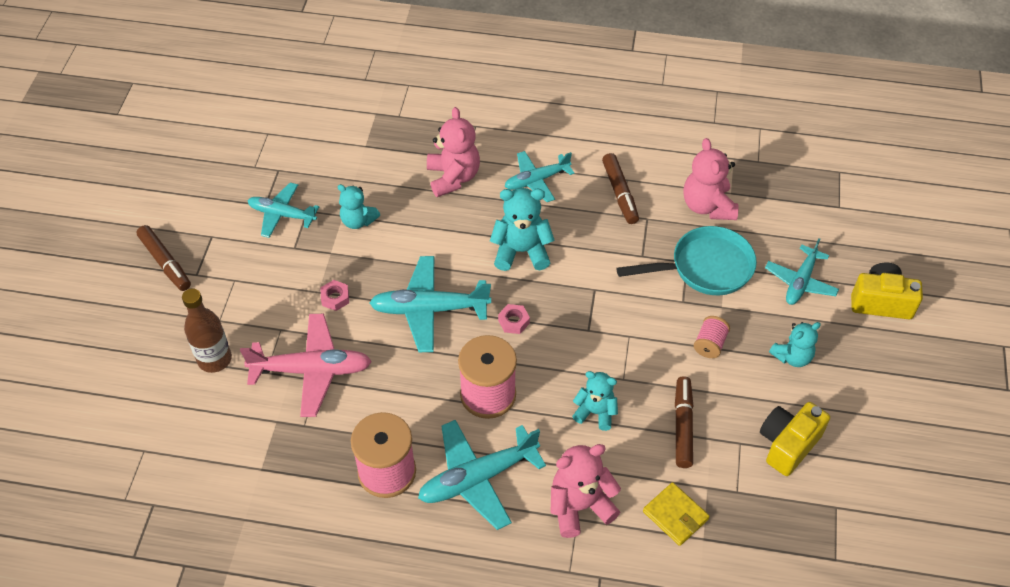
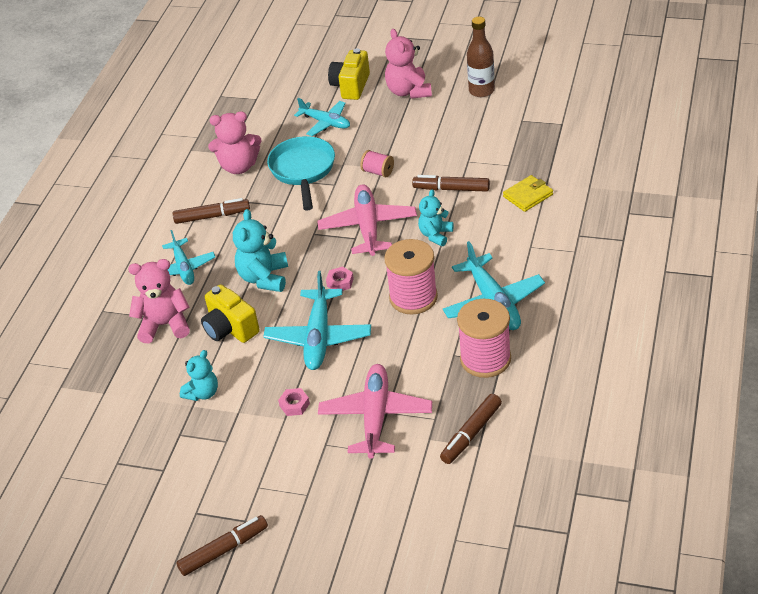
camera: 80 degrees left, 10 degrees down
(214, 359) = (354, 493): brown bottle -> brown bottle (481, 91)
(278, 460) = (471, 434): none -> brown marker
(282, 214) = (180, 454): turquoise plane -> none
(580, 506) = (520, 245): pink teddy bear -> pink teddy bear (409, 91)
(607, 341) = (368, 227): none -> pink plane
(788, 444) = (470, 138): yellow camera -> yellow camera (230, 328)
(792, 357) = (394, 131): turquoise teddy bear -> none

